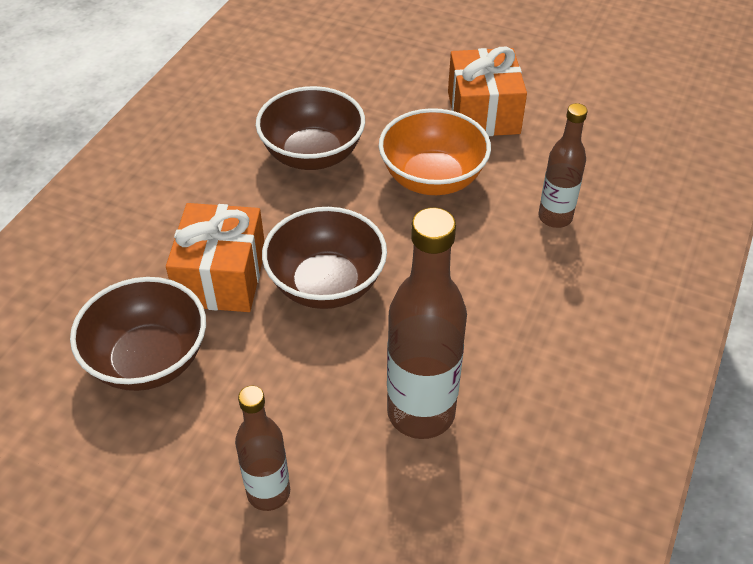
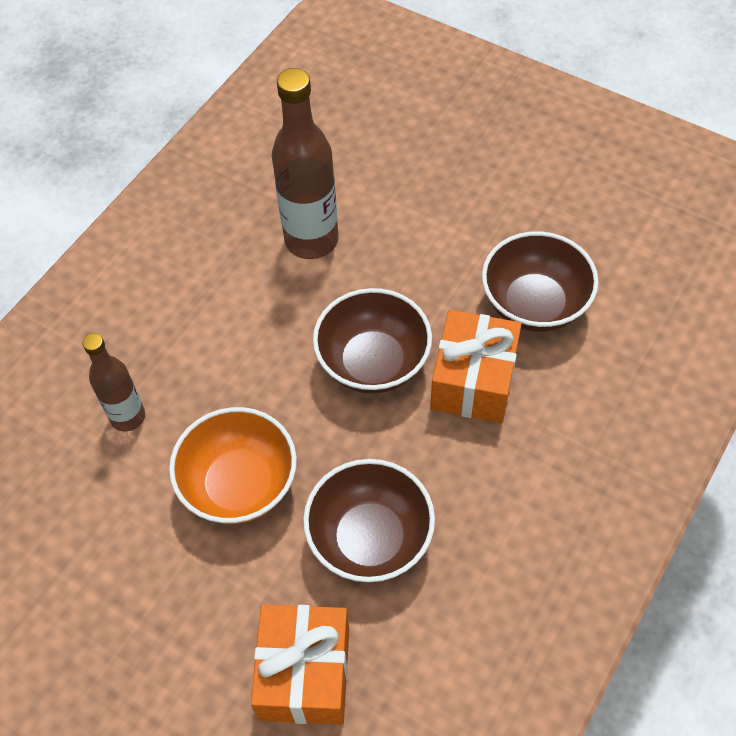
camera: 170 degrees left, 10 degrees up
(268, 492) = (434, 196): brown bottle -> none
(483, 112) = (147, 589): orange gift -> orange gift (305, 673)

